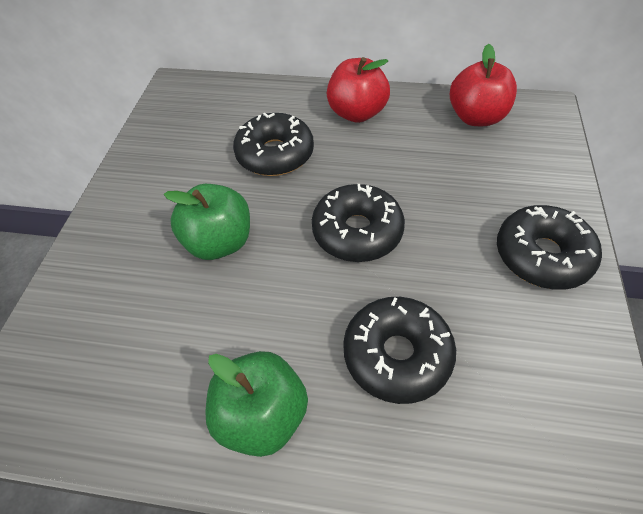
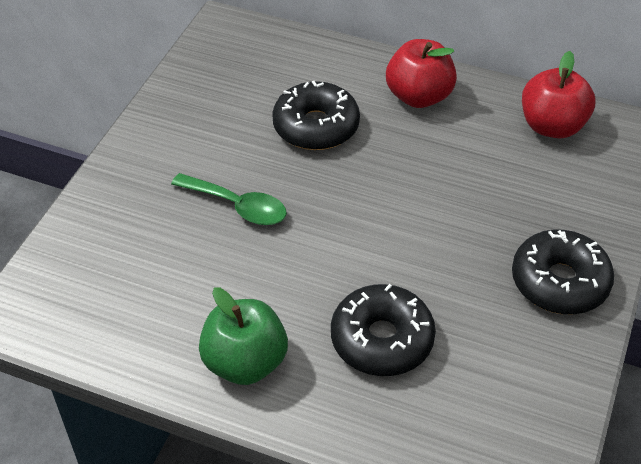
camera: 10 degrees right, 5 degrees down
(219, 242) = (238, 206): green apple -> green spoon
(357, 232) = (379, 223): black donut -> none

